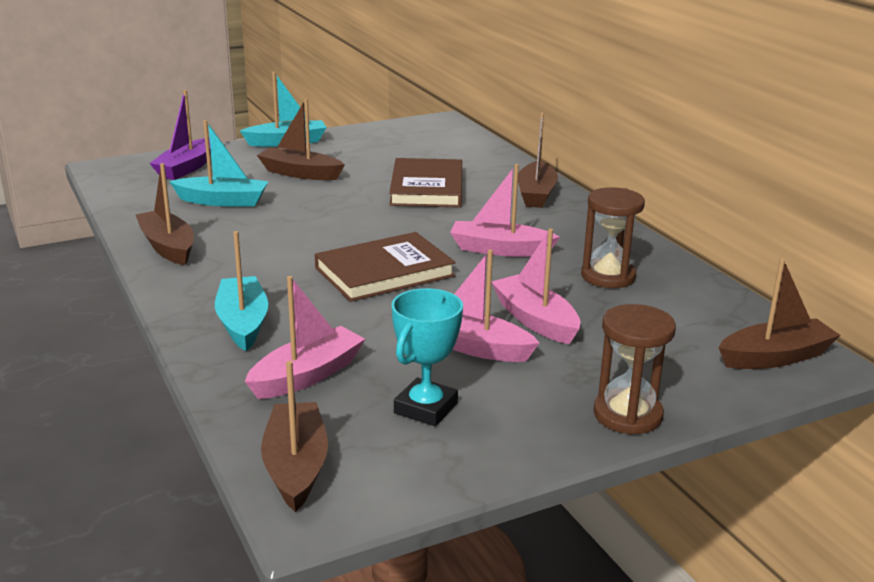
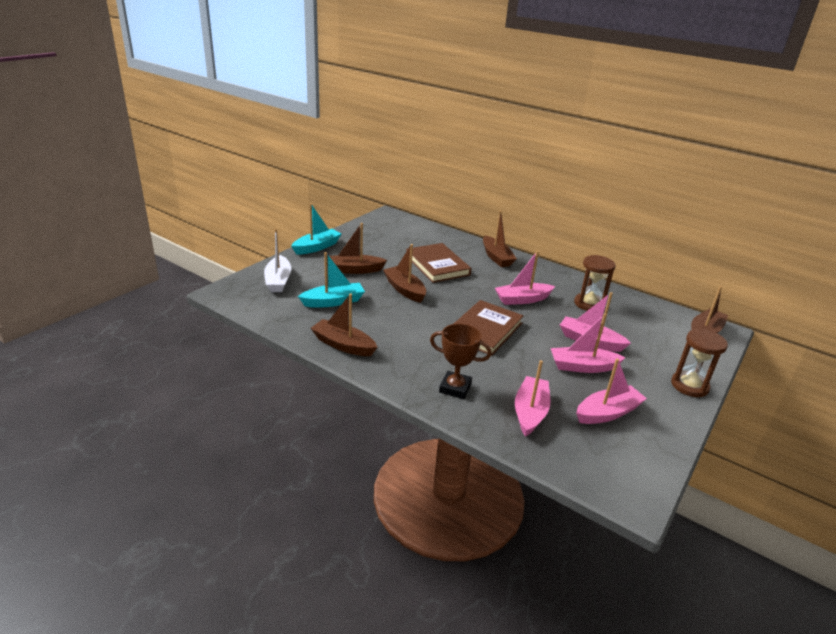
camera: 30 degrees left, 5 degrees up
(186, 168) = (278, 280): purple boat -> white boat
(243, 323) = (455, 388): turquoise boat -> brown trophy
(296, 467) = (595, 472): brown boat -> brown boat (405, 290)
(426, 408) = (607, 413): turquoise trophy -> pink boat

